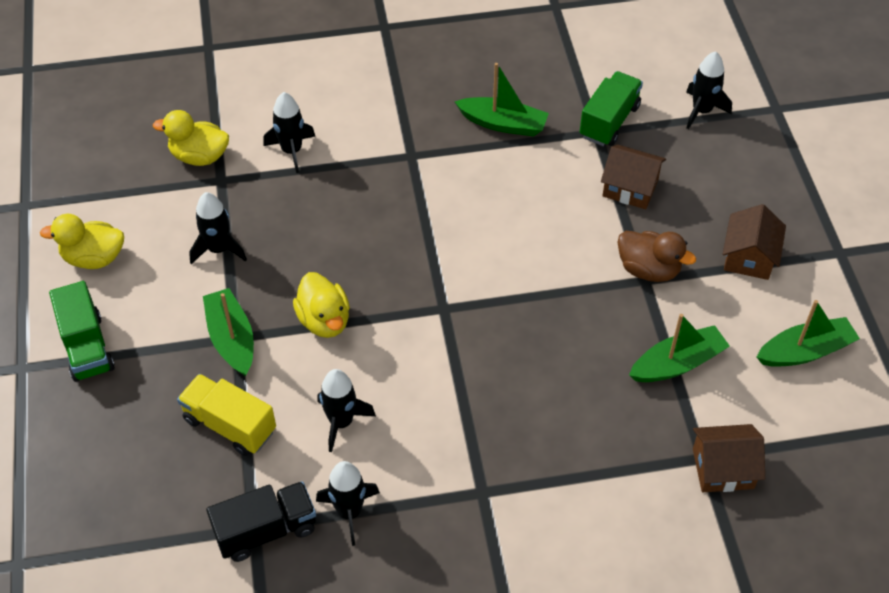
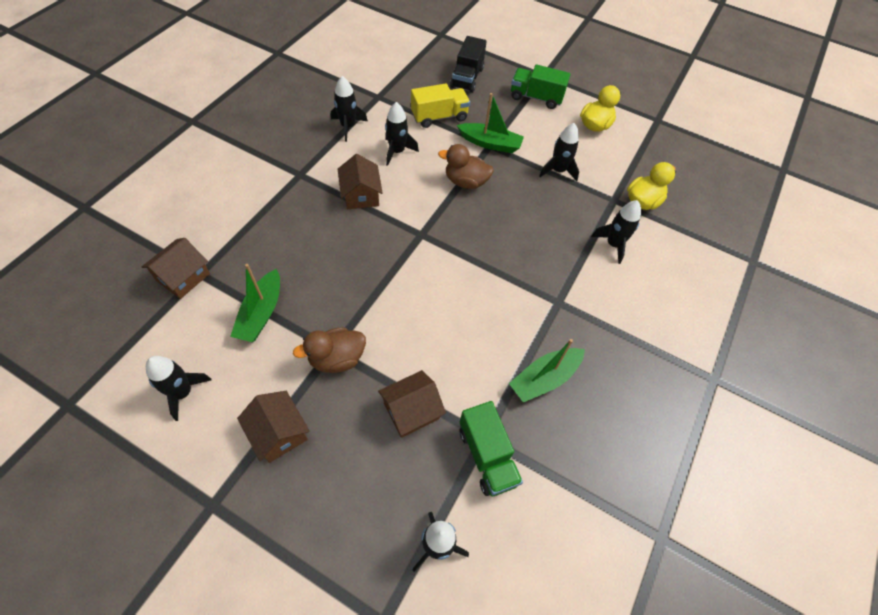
camera: 125 degrees right, 5 degrees up
(266, 531) = (372, 99): black truck -> black truck (467, 78)
(324, 320) = (465, 182): yellow duck -> brown duck
(447, 403) = (361, 195): none -> brown house
(805, 351) = (183, 392): green boat -> black rocket

